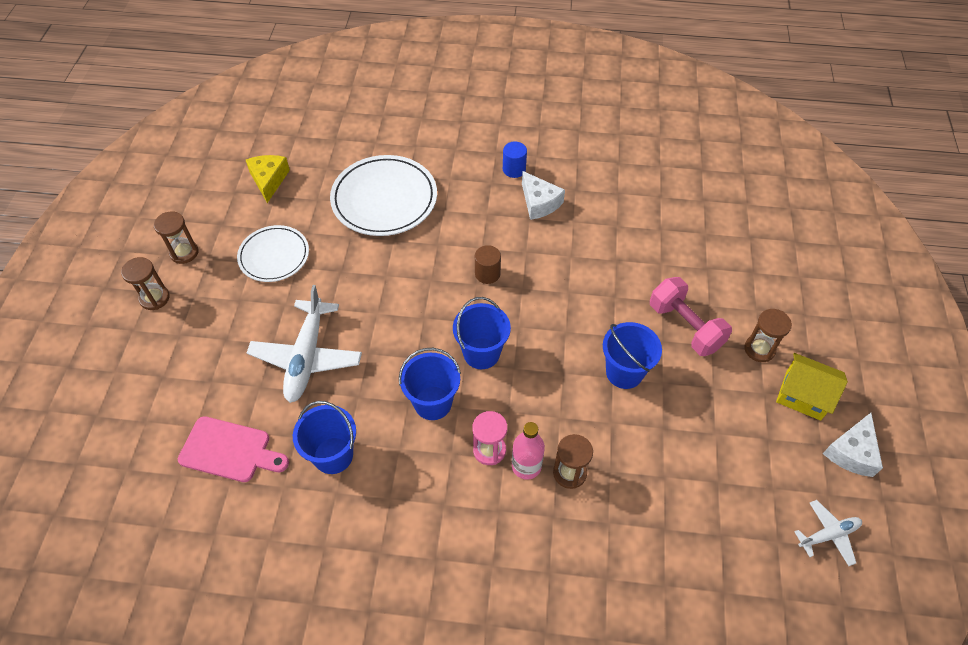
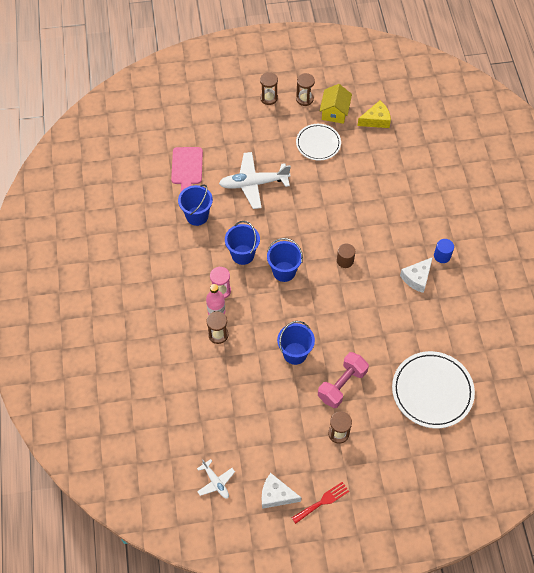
camera: 75 degrees right, 5 degrees up
(384, 199) = (385, 187): white plate -> white plate (432, 391)
(803, 395) = (310, 463): yellow house -> yellow house (334, 112)
(862, 394) = (322, 501): none -> red fork

